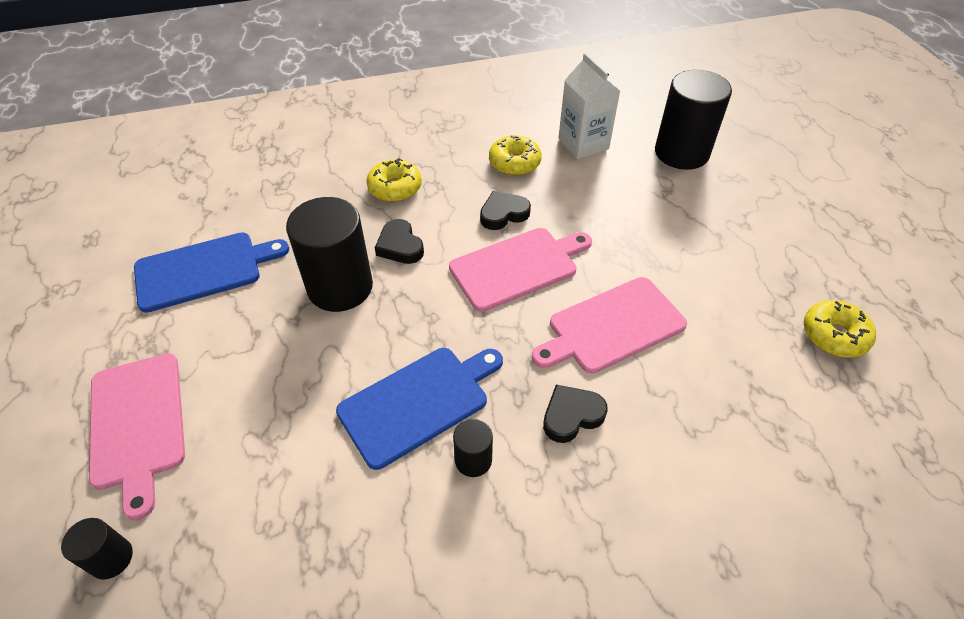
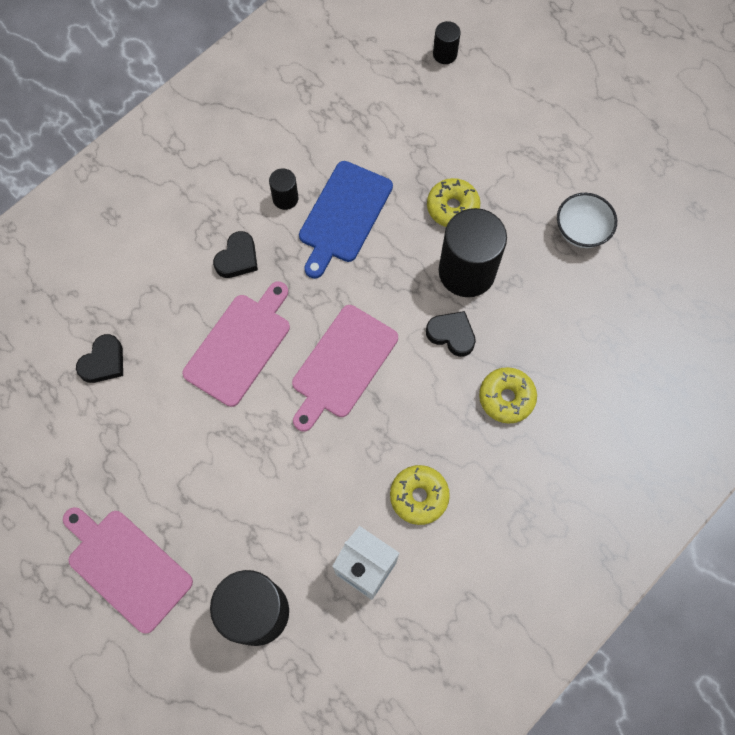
camera: 150 degrees right, 20 degrees up
(137, 424) = (505, 114): pink cutting board -> pink cutting board (126, 567)
(204, 270) = (581, 231): blue cutting board -> white bowl
(503, 214) = (388, 419): black heart -> black heart (103, 362)
(834, 335) = (64, 429): yellow donut -> yellow donut (452, 207)

